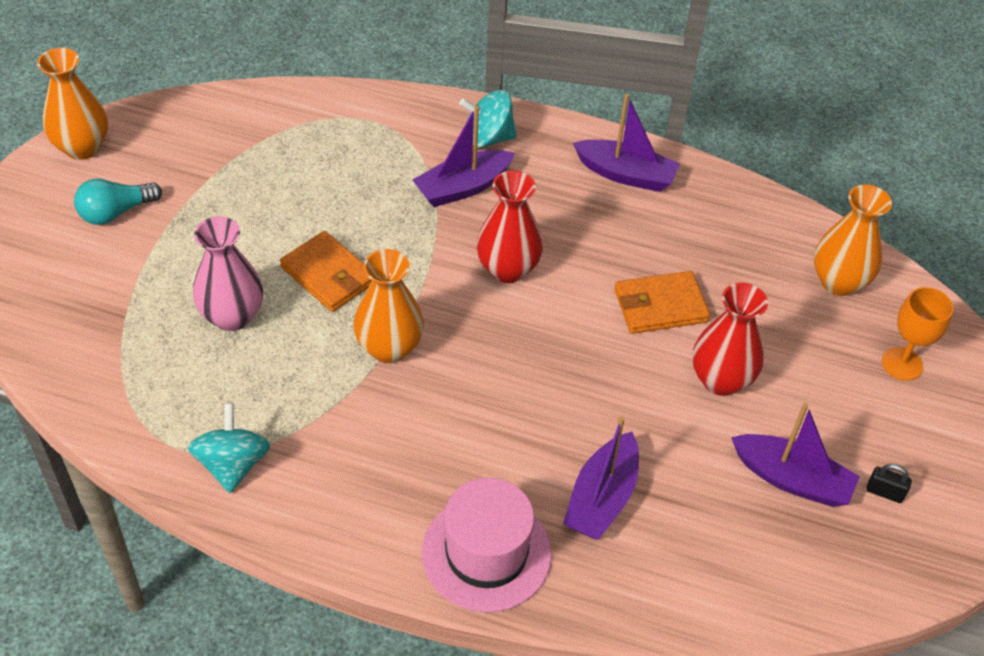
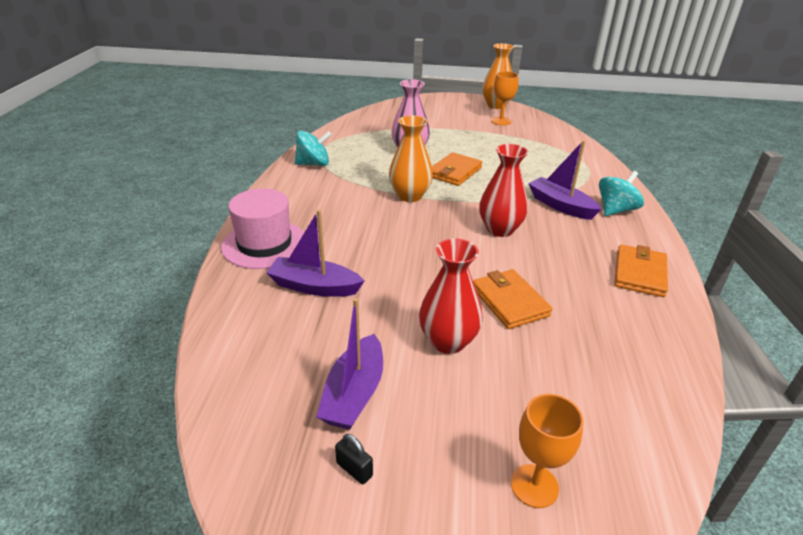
camera: 80 degrees right, 15 degrees down
(116, 212) = (460, 117): turquoise light bulb -> none
(156, 162) = (501, 121): none -> orange goblet
(487, 138) = (615, 210): turquoise spinning top -> turquoise spinning top turned 60 degrees clockwise
(626, 174) = (639, 273): purple boat -> orange wallet
(838, 282) = (618, 423): orange vase -> none
(884, 492) = (354, 469): black padlock -> black padlock turned 60 degrees counterclockwise

